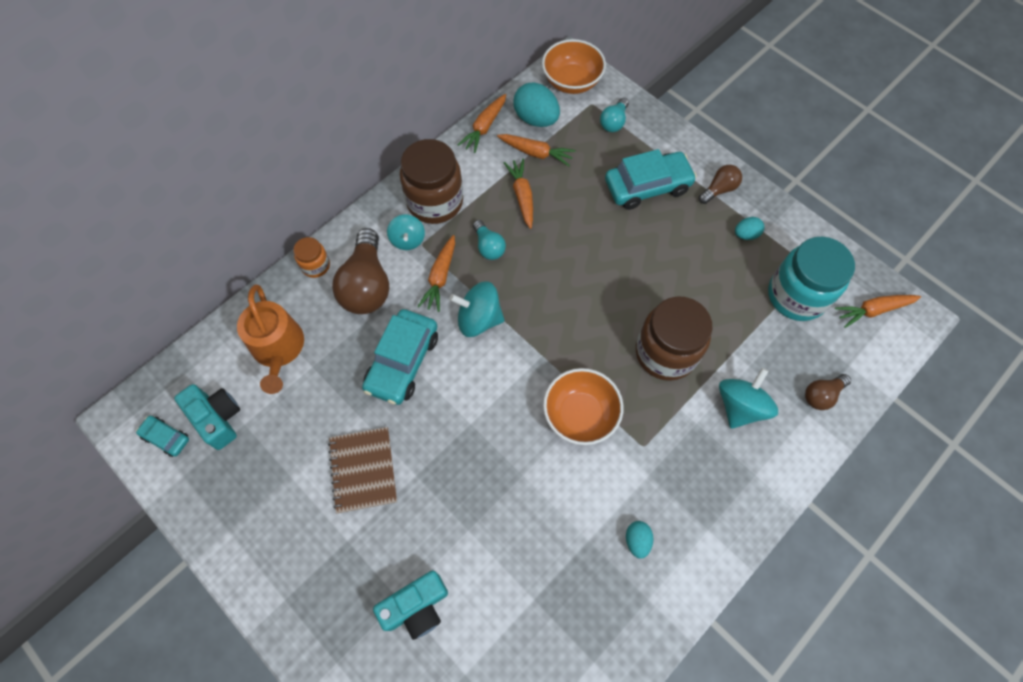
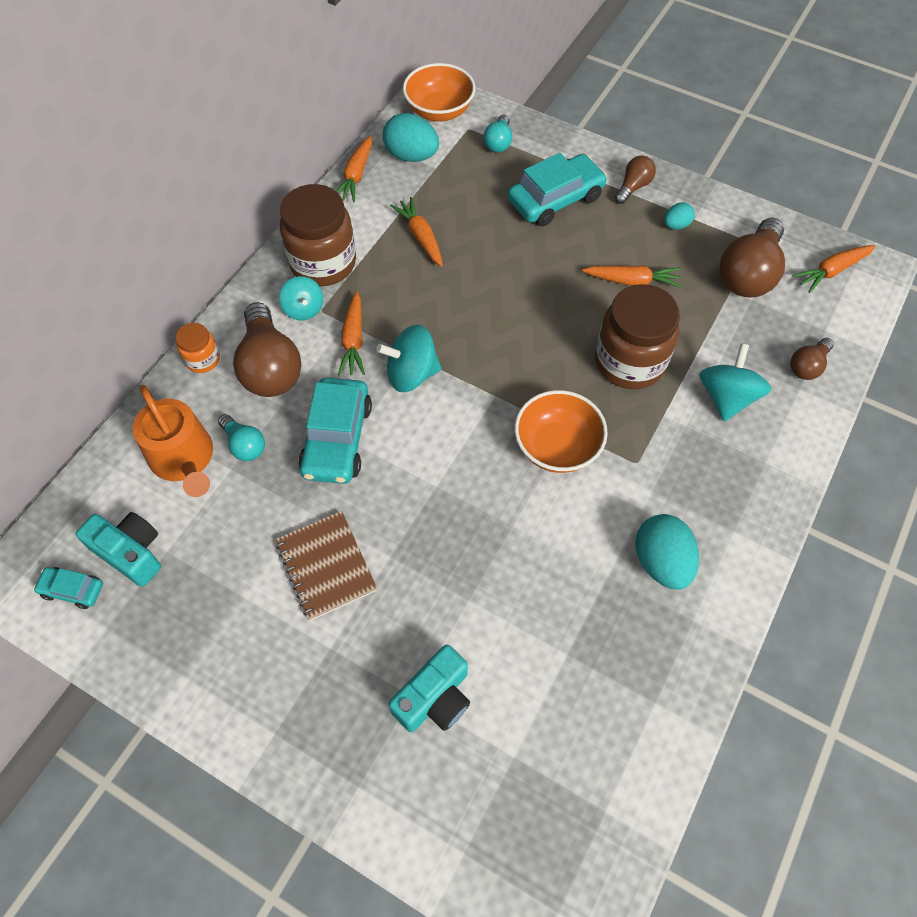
camera: 15 degrees left, 5 degrees down
(488, 247) = (399, 296): turquoise light bulb -> turquoise light bulb (244, 445)
(536, 153) = (422, 190): orange carrot -> orange carrot (632, 281)
(637, 540) = (661, 562): turquoise egg -> turquoise egg, size x1.86
(796, 295) = (748, 274): turquoise jar -> brown light bulb

